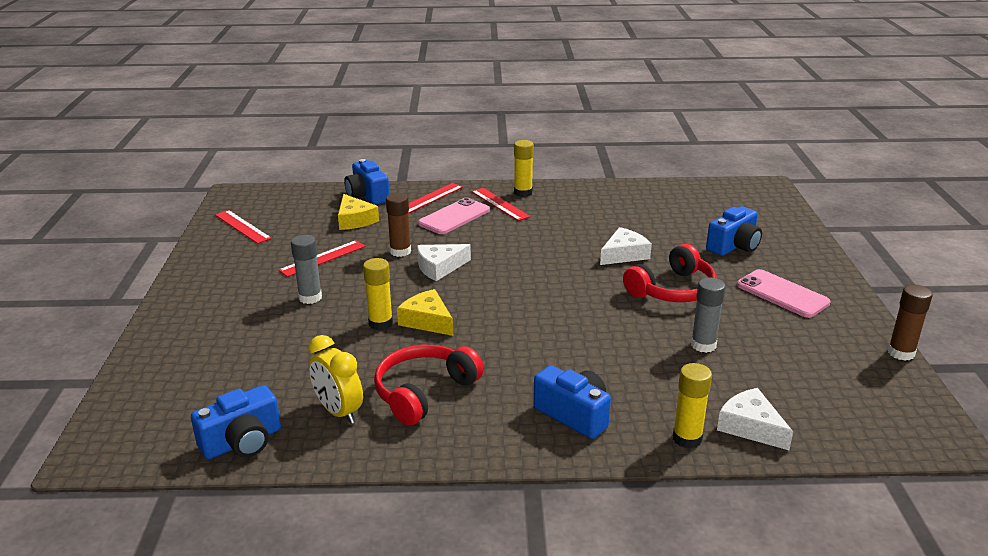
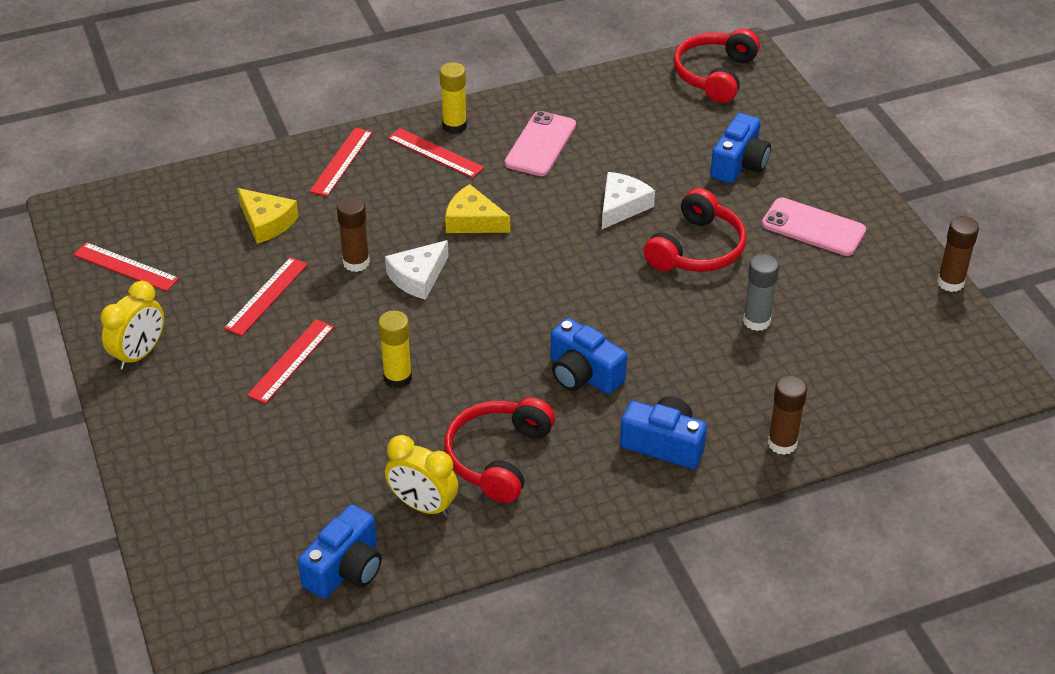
camera: 20 degrees left, 15 degrees up
(209, 273) = (139, 354): none -> yellow clock
(310, 298) = (291, 361): grey glue stick -> red ruler
(367, 196) = (256, 175): blue camera -> blue camera (583, 374)
(427, 321) = (448, 361): yellow cheese -> yellow cheese (473, 221)
(454, 217) = (390, 188): pink phone -> pink phone (540, 144)
(687, 438) = (782, 443): yellow glue stick -> brown glue stick
(737, 195) = (715, 75): none -> red headphones
(750, 427) = (836, 413): white cheese -> none

